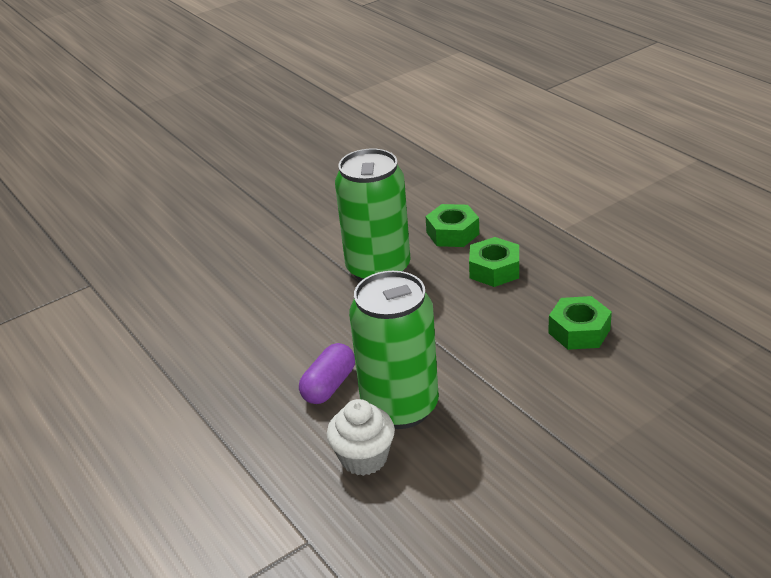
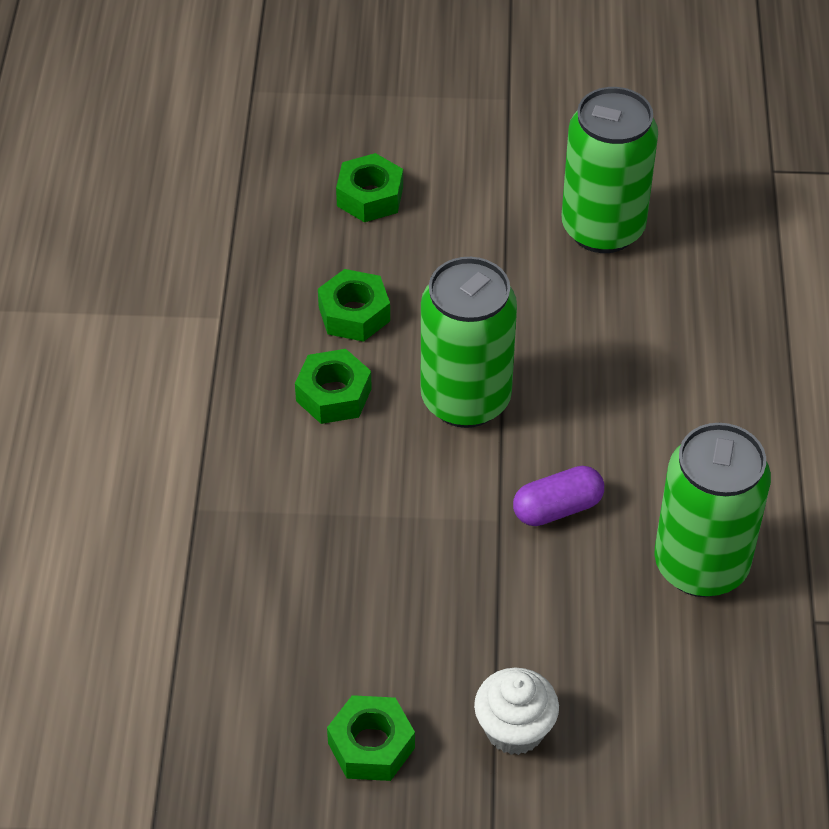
camera: 145 degrees left, 15 degrees up
(172, 274) = (701, 565): none -> green can
(278, 150) = (371, 745): none -> green nut
(329, 386) = (645, 290): purple capsule -> purple capsule (557, 508)
(364, 458) = (675, 205): white cupcake -> white cupcake (514, 729)

